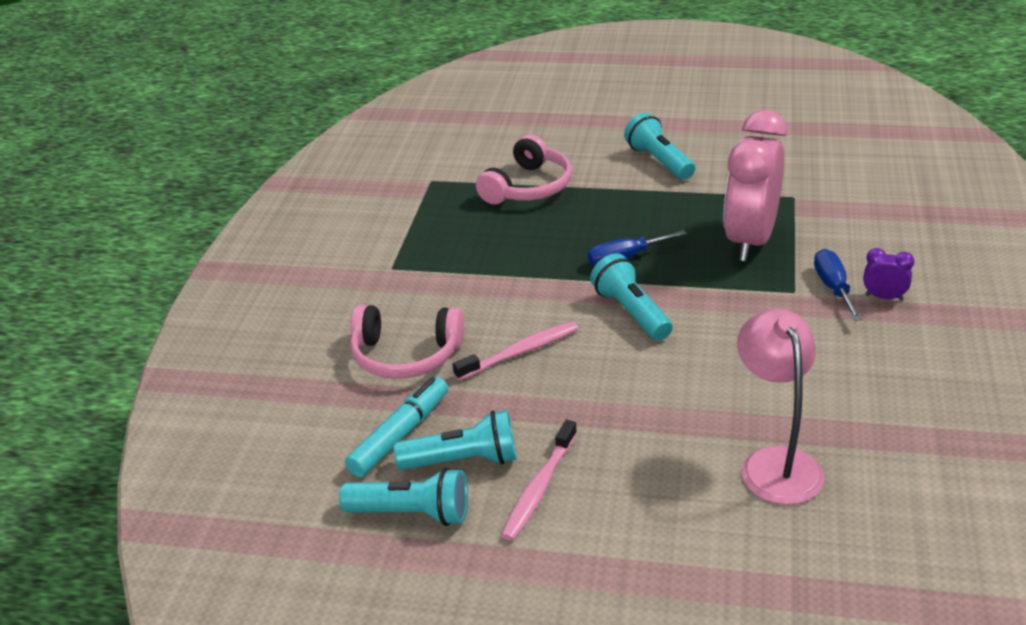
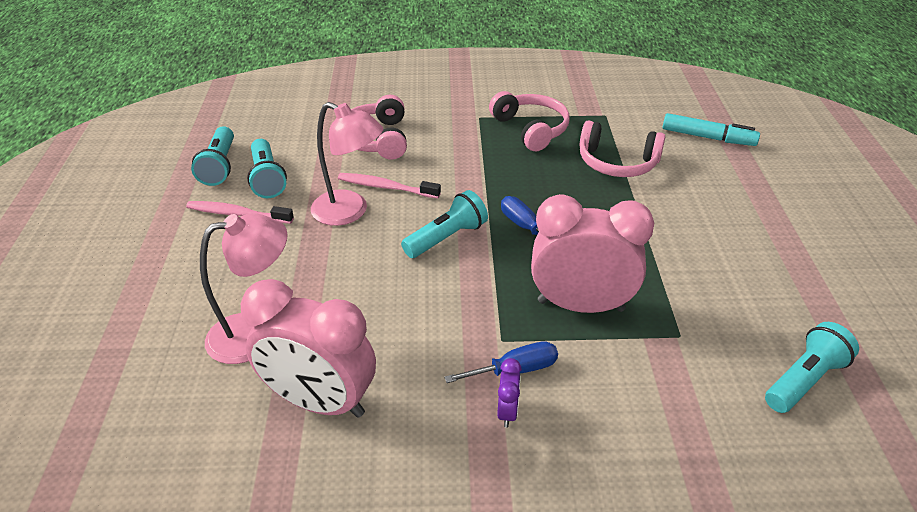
camera: 75 degrees right, 5 degrees up
(400, 435) = (293, 150): turquoise marker -> turquoise marker (708, 137)
(438, 233) = (531, 129): none -> pink headphones
(520, 352) = (386, 187): pink toothbrush -> pink toothbrush turned 150 degrees clockwise
(563, 384) = (349, 212): none -> pink lamp
(659, 161) = (702, 234): turquoise flashlight -> turquoise flashlight (804, 380)
(876, 412) = (320, 401): none -> pink clock

